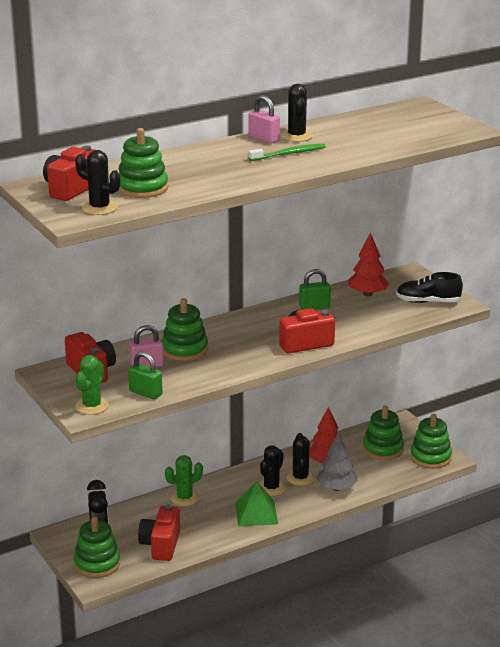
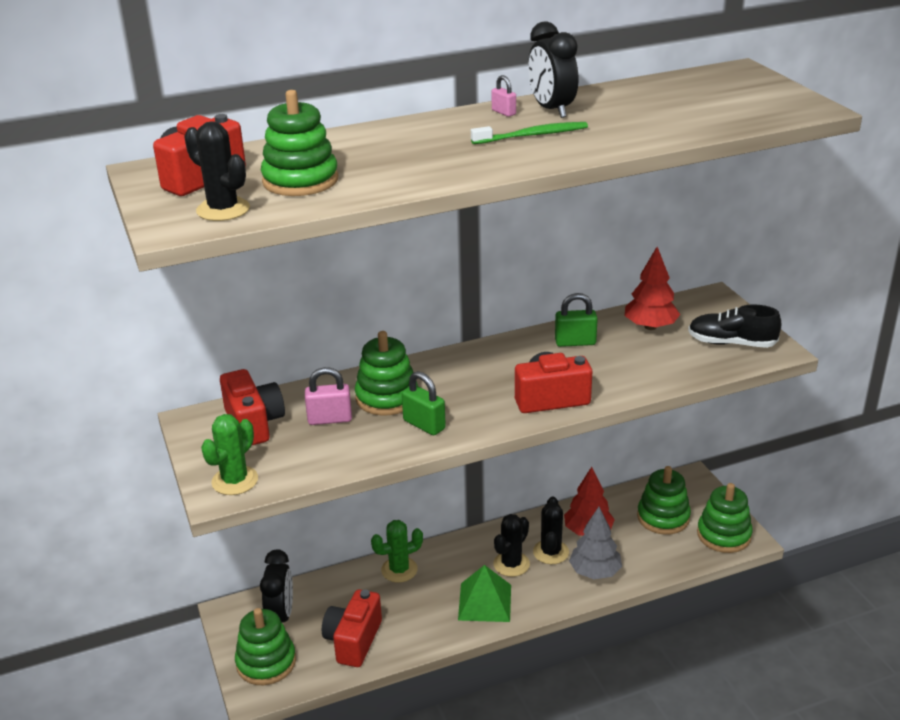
camera: 10 degrees right, 5 degrees up
(145, 393) = (314, 464): green padlock -> green padlock (424, 425)
(264, 139) = (503, 112): pink padlock -> pink padlock, size x0.59
(296, 136) = (551, 110): black cactus -> black clock

